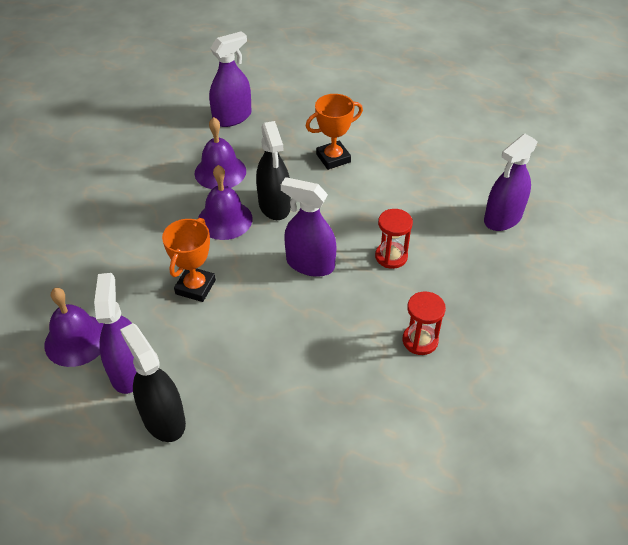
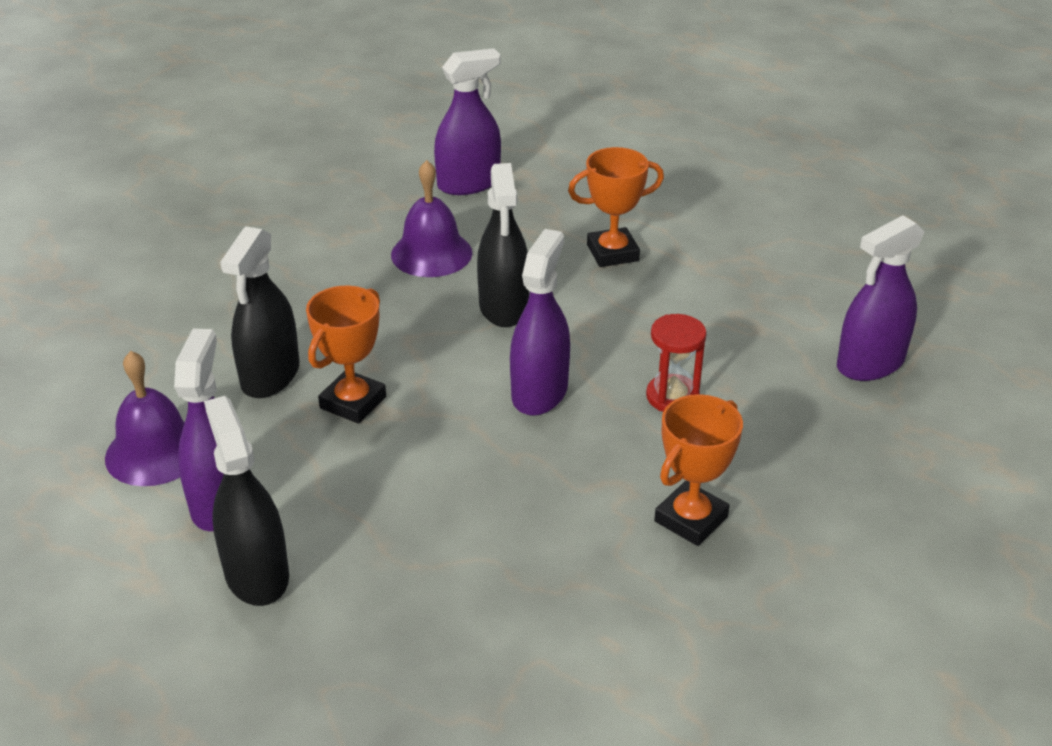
camera: 10 degrees right, 10 degrees down
(138, 274) = (270, 375): none -> black spray bottle
(225, 219) = (422, 317): purple bell -> none
(310, 264) = (539, 392): purple spray bottle -> purple spray bottle turned 75 degrees clockwise
(420, 340) = (691, 519): red hourglass -> orange trophy

